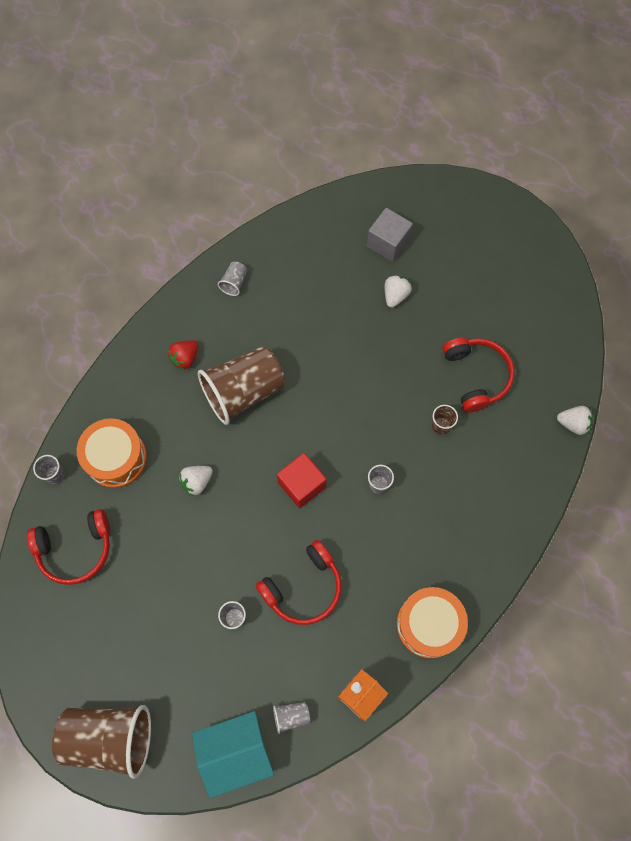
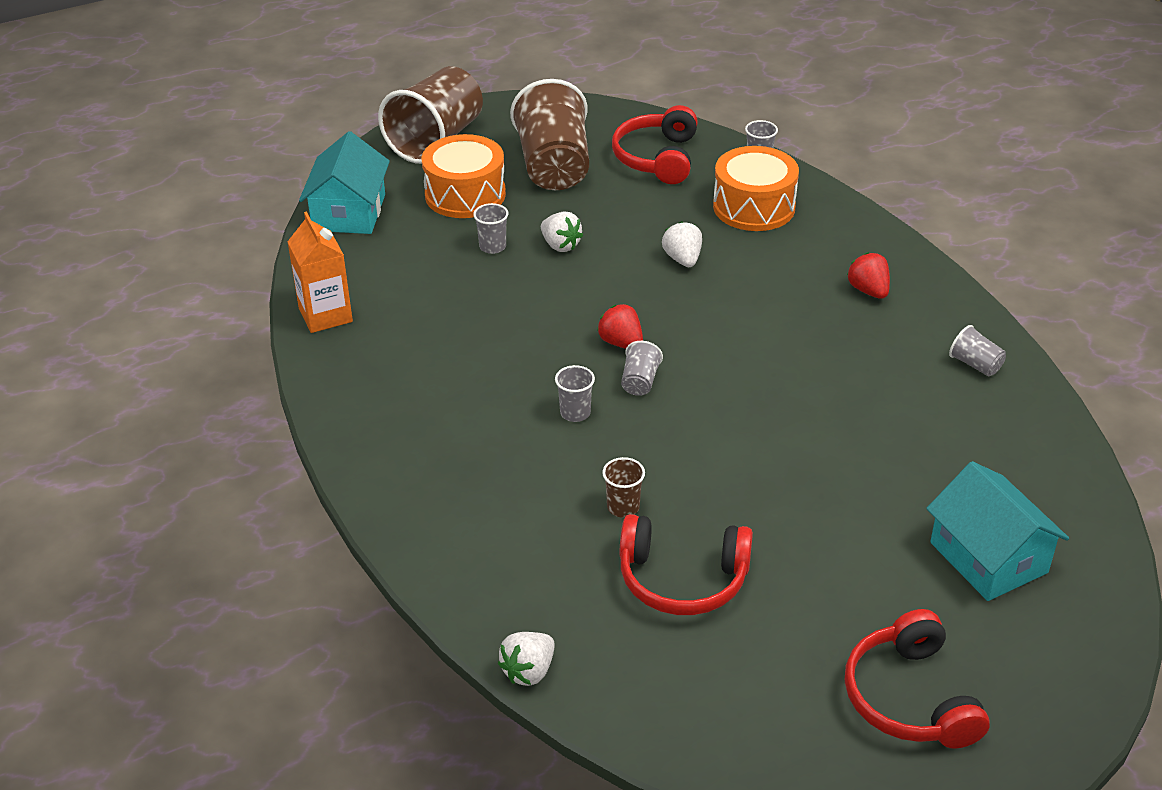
camera: 115 degrees right, 30 degrees down
(243, 392) = (789, 328): brown cup -> brown cup (554, 166)
(291, 716) = (350, 259): grey cup -> grey cup (640, 381)
(302, 485) = (621, 343): red cube -> red strawberry
(303, 588) = (486, 307): red headphones -> red headphones (909, 698)
(388, 243) = (988, 557): grey cube -> turquoise house
(395, 295) = (879, 532): white strawberry -> white strawberry (560, 245)
(429, 624) = (356, 398): orange drum -> orange drum (465, 194)

